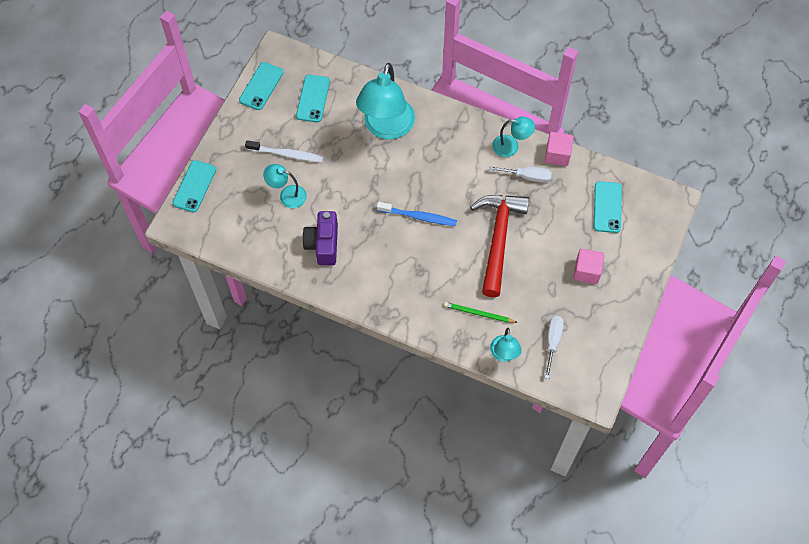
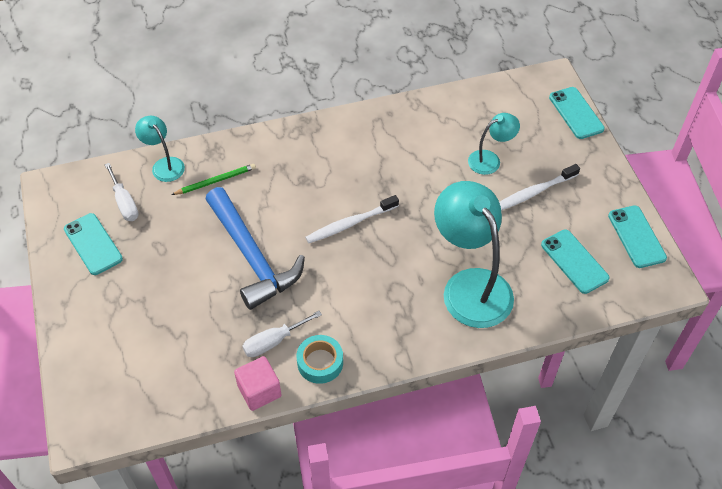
camera: 140 degrees right, 10 degrees down
(323, 244) = (412, 143): purple camera -> none
(418, 217) = (350, 224): blue toothbrush -> white toothbrush
(498, 239) = (252, 257): red hammer -> blue hammer
(511, 146) = (320, 362): turquoise lamp -> turquoise tape
(587, 271) = (134, 287): pink cube -> none
(607, 207) = (157, 370): turquoise phone -> turquoise phone (93, 244)

